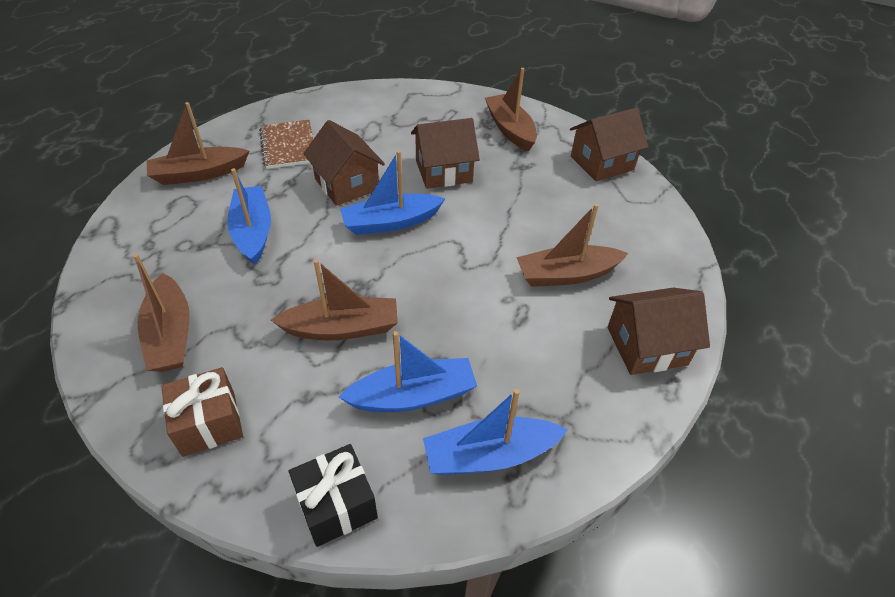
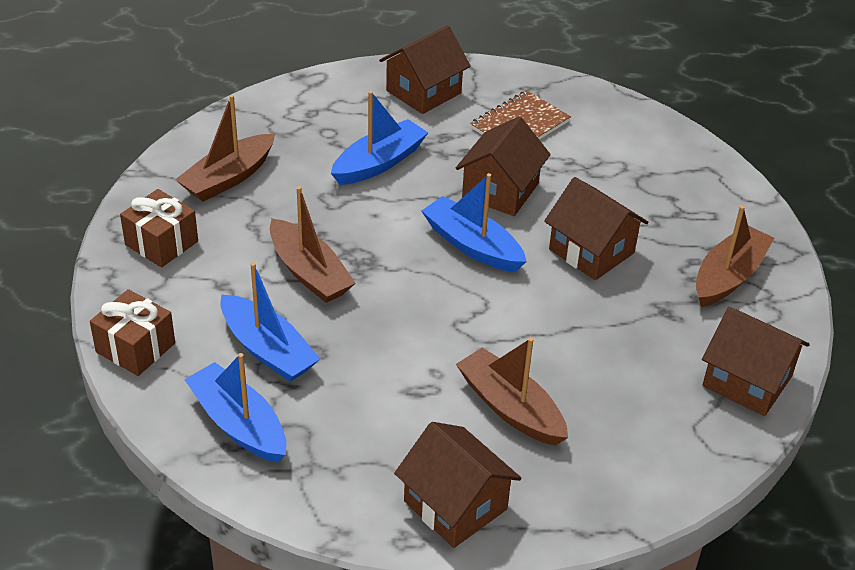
camera: 60 degrees right, 5 degrees down
(199, 174) = (423, 92): brown boat -> brown house
(336, 505) = (135, 348): black gift -> brown gift

